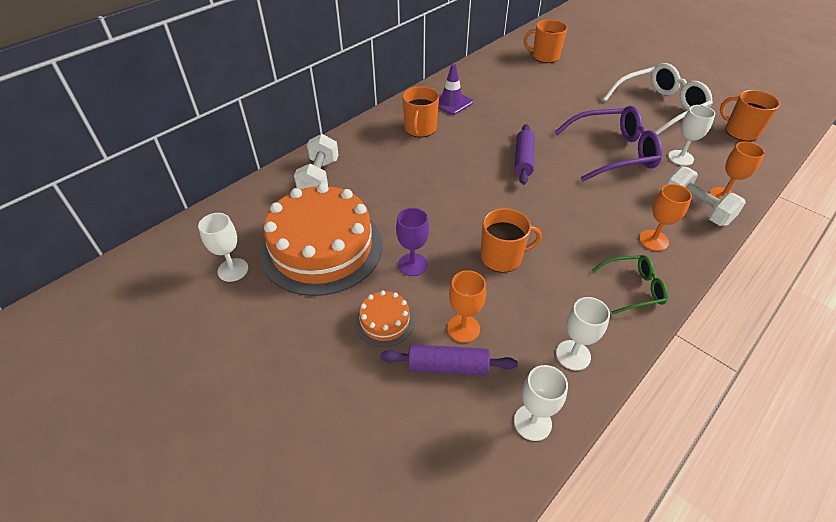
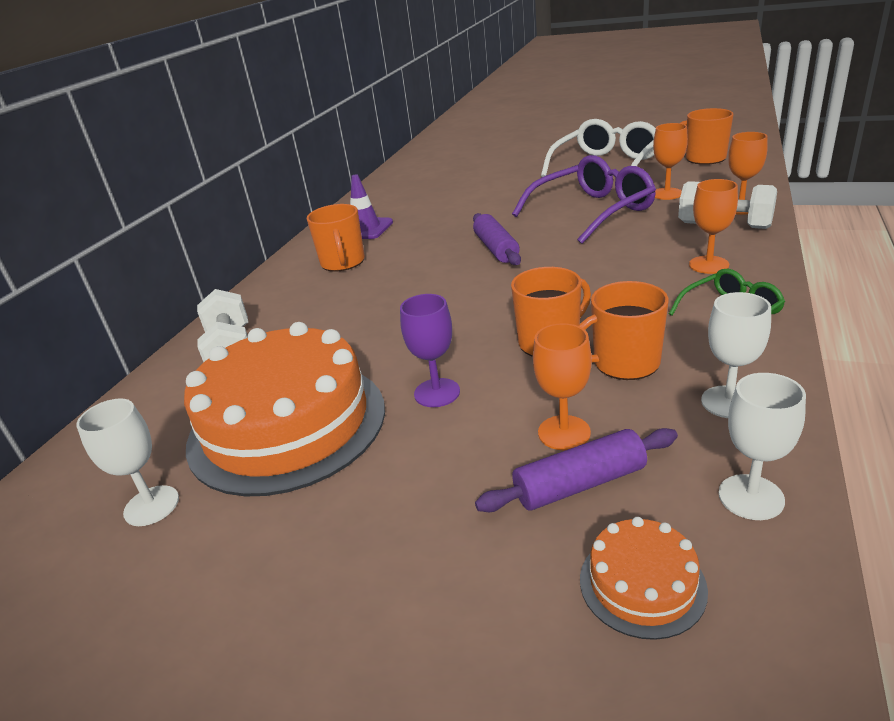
camera: 20 degrees left, 15 degrees down
(385, 321) = (446, 471): orange cake -> orange cake (642, 584)
(544, 56) = (446, 164): orange mug -> orange mug (624, 363)
(680, 158) = (667, 194): white goblet -> orange goblet

